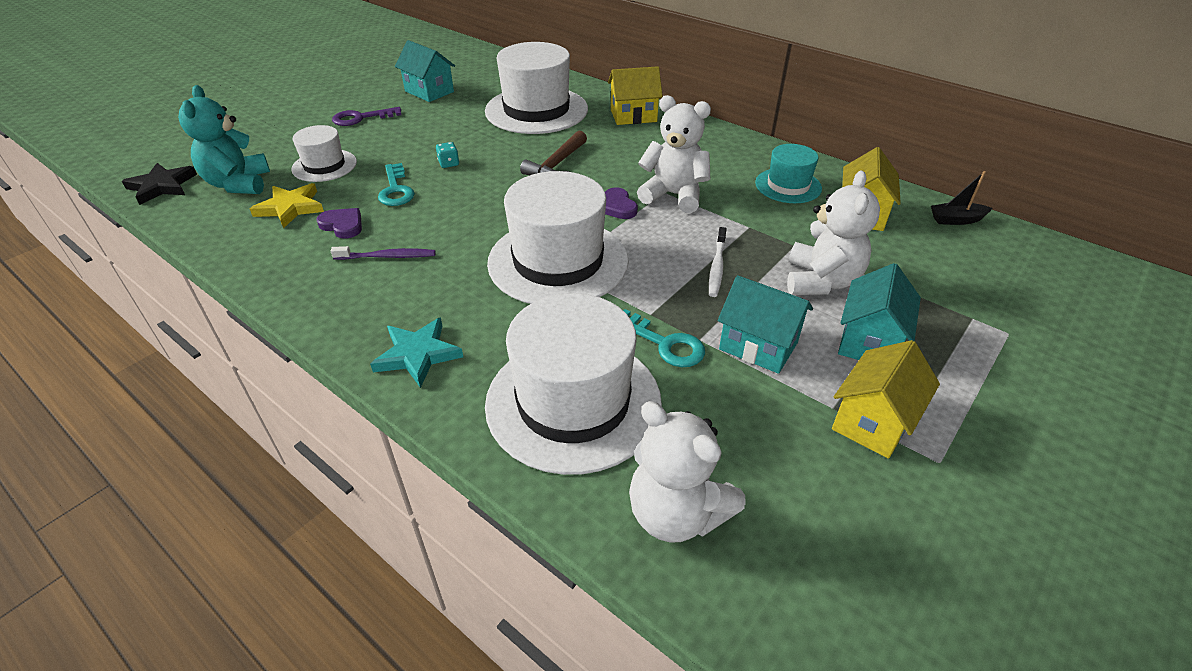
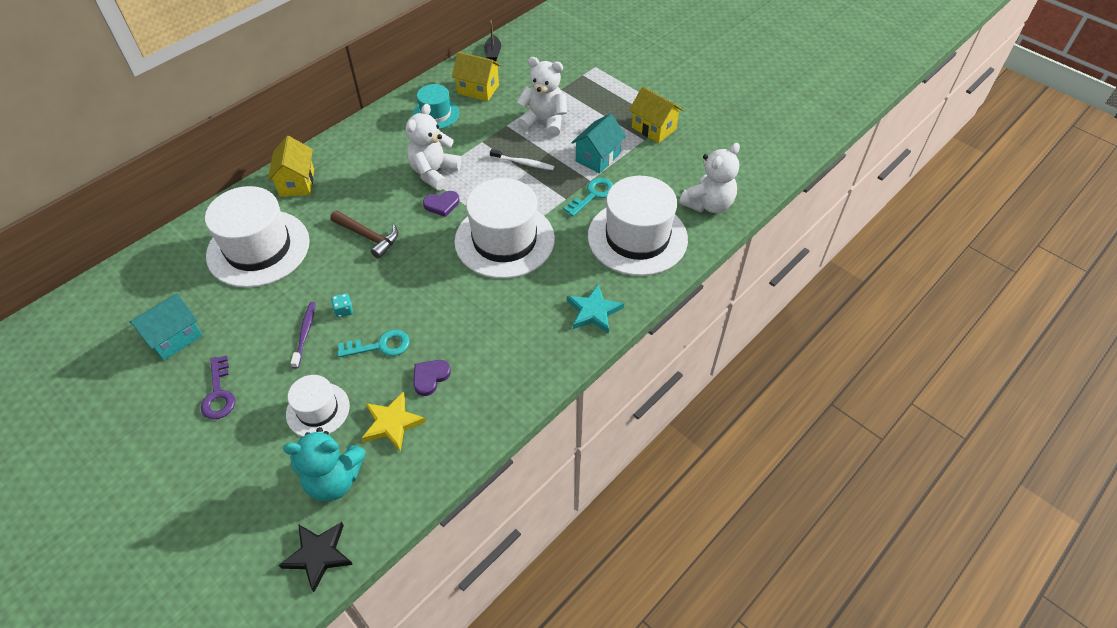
camera: 85 degrees left, 10 degrees up
(387, 256) = (482, 340): purple toothbrush -> purple toothbrush (305, 333)
(869, 341) = (597, 116): turquoise house -> none

